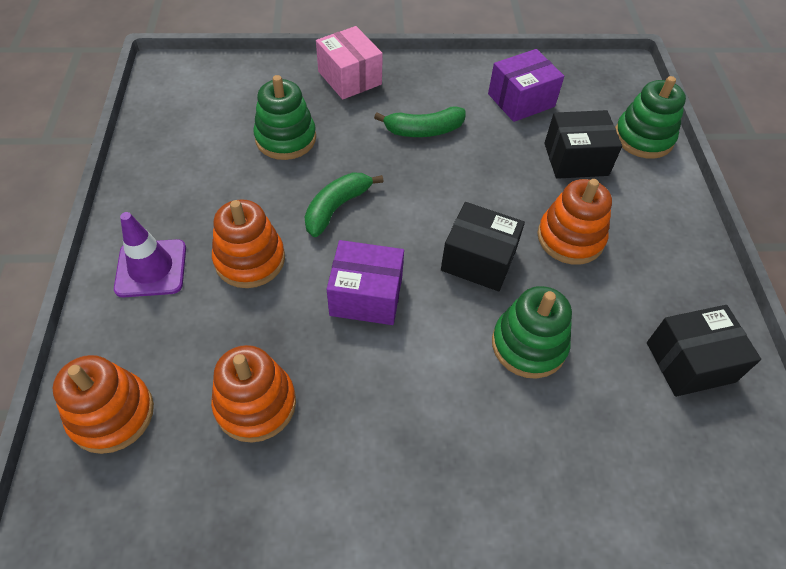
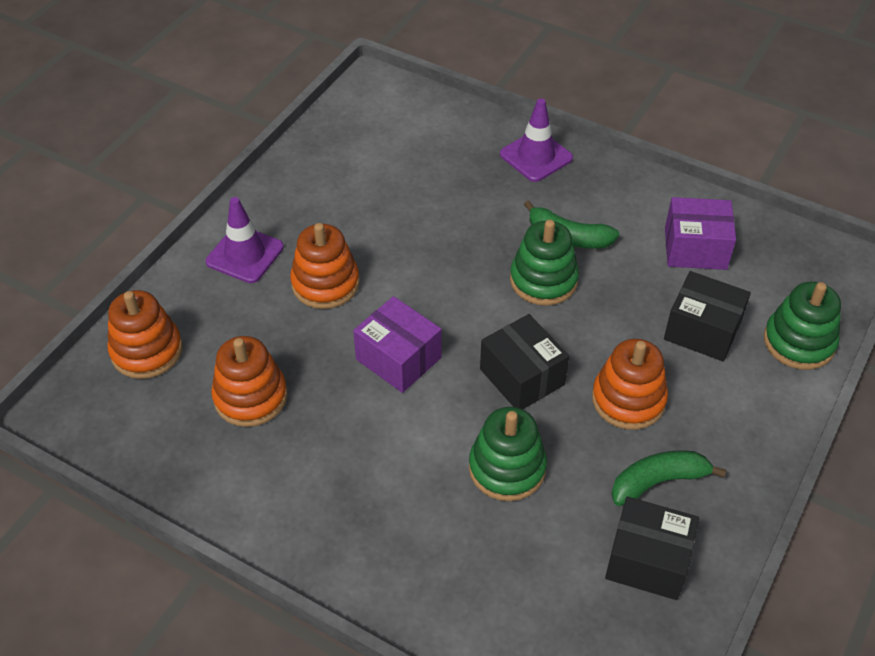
camera: 35 degrees right, 5 degrees down
(286, 138) = (432, 191): green stacking toy -> green stacking toy (543, 280)
(337, 207) = (430, 273): green banana -> green banana (658, 481)
(349, 78) = (536, 156): pink box -> purple traffic cone

